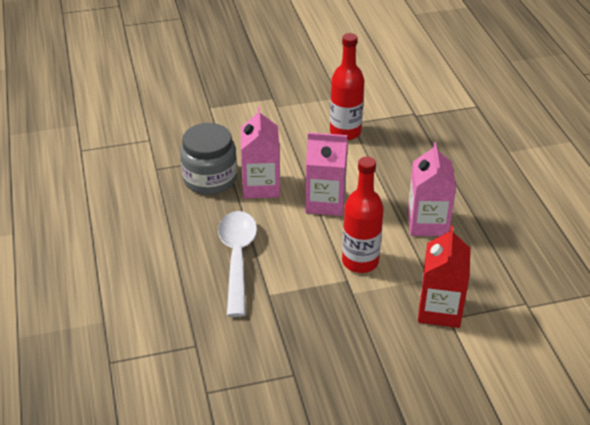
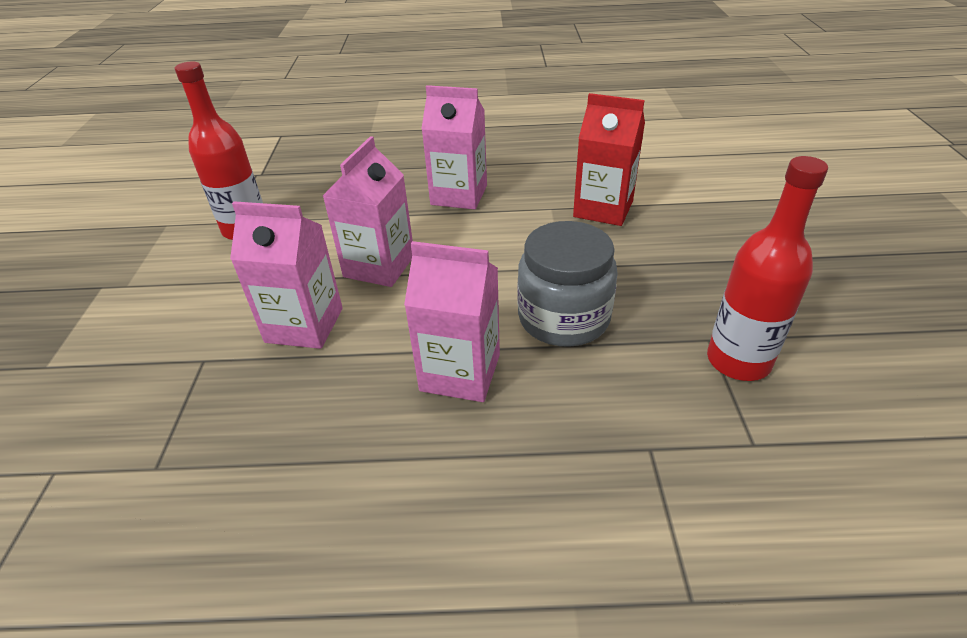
camera: 75 degrees left, 0 degrees up
(210, 179) = (244, 386): grey jar -> grey jar (563, 318)
(237, 258) = (460, 372): white spoon -> pink carton
(360, 261) = (507, 253): red bottle -> red bottle (738, 361)

